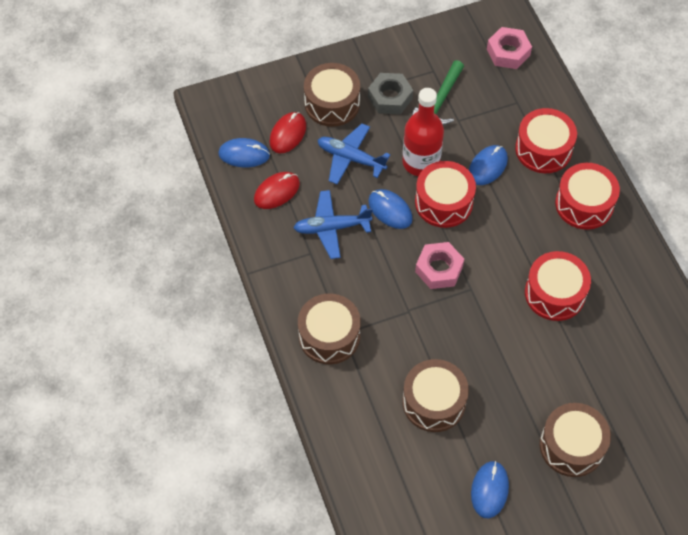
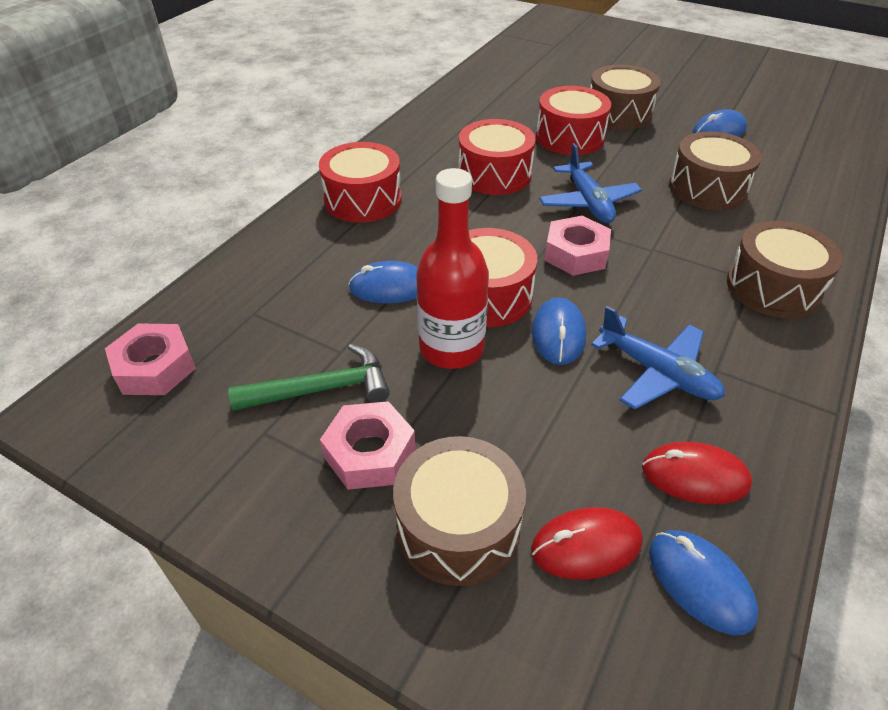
camera: 130 degrees left, 15 degrees down
(351, 158) = (531, 426): blue plane -> blue plane (588, 202)
(390, 98) = (370, 453): grey nut -> pink nut
(543, 149) = (314, 257): red drum -> red drum (570, 137)

